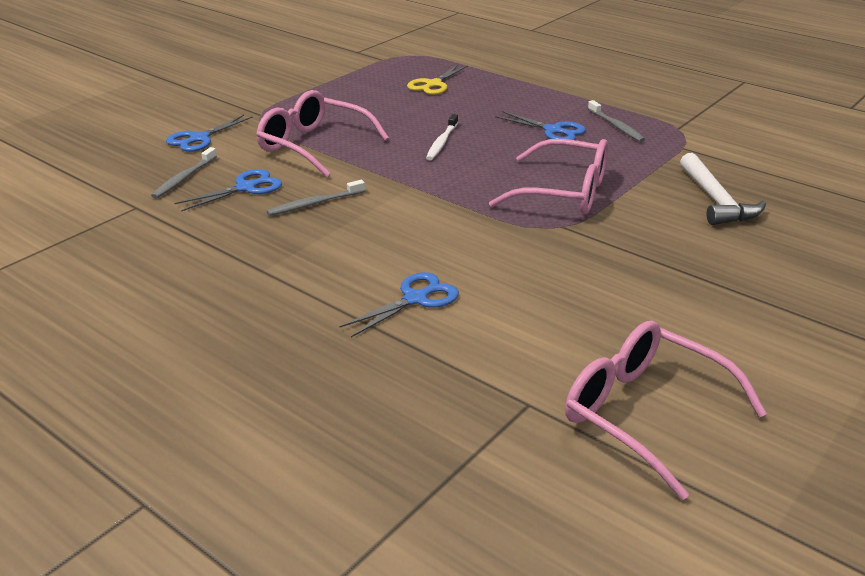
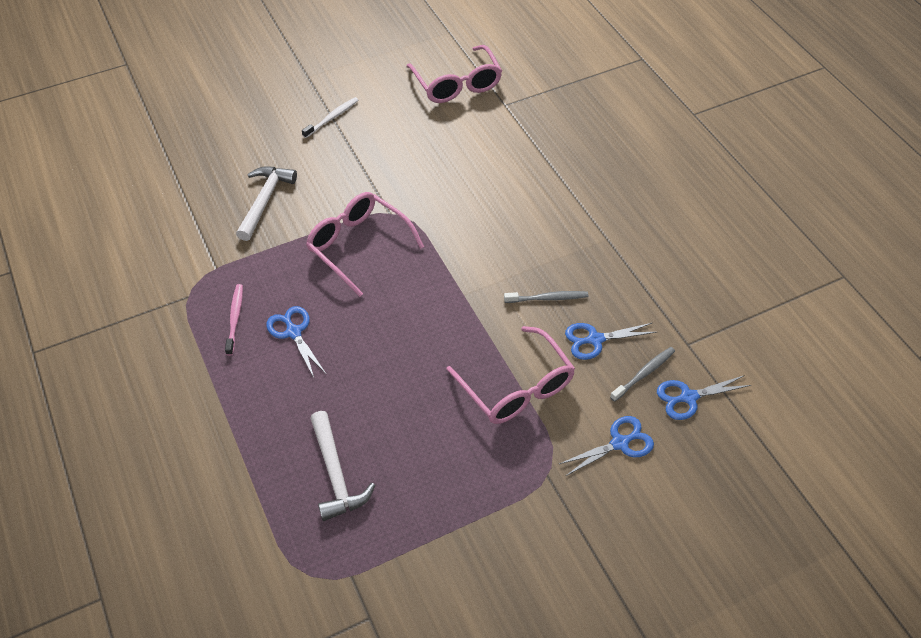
camera: 155 degrees left, 20 degrees up
(415, 299) = (523, 183): blue scissors -> blue scissors (688, 397)
(433, 84) = (336, 474): yellow scissors -> white hammer
(441, 142) = (402, 350): white toothbrush -> white toothbrush (332, 118)
(616, 126) = (235, 318): grey toothbrush -> pink toothbrush

